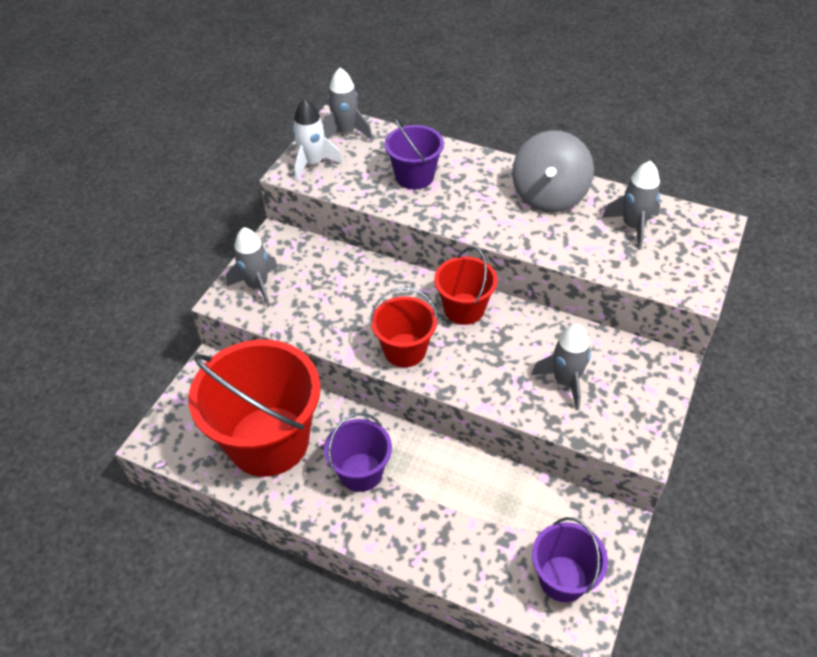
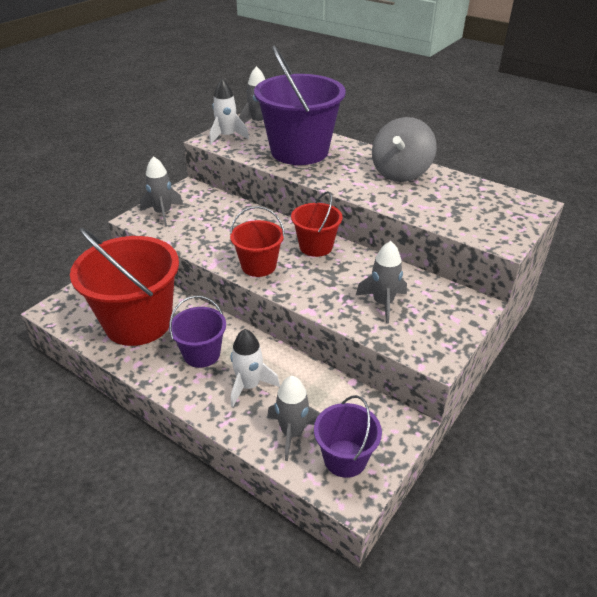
camera: 10 degrees right, 10 degrees down
(414, 176) = (299, 151): purple bucket -> purple bucket, size x1.91
(430, 505) = (249, 386): none -> white rocket
(633, 226) = (463, 198): grey rocket -> grey rocket (292, 433)

